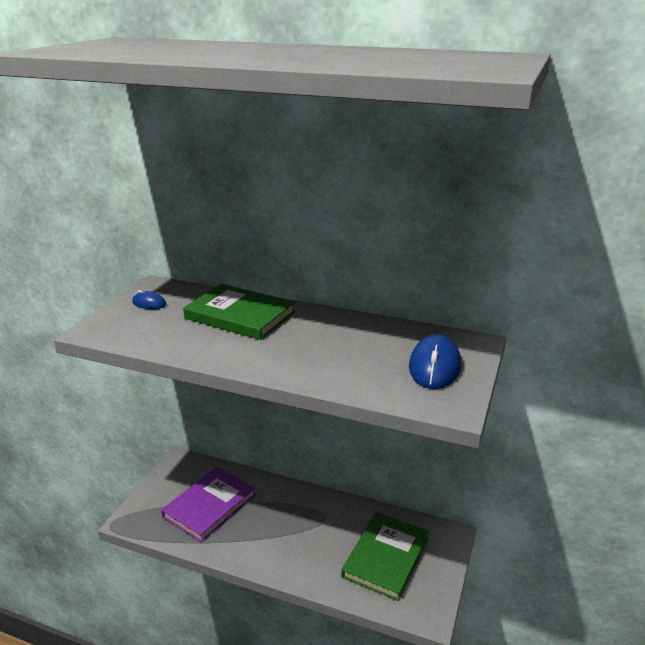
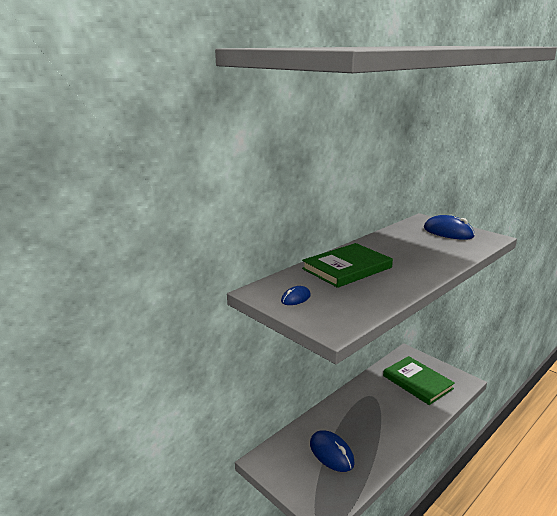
camera: 65 degrees left, 5 degrees down
(209, 506) = (331, 453): purple book -> blue mouse

